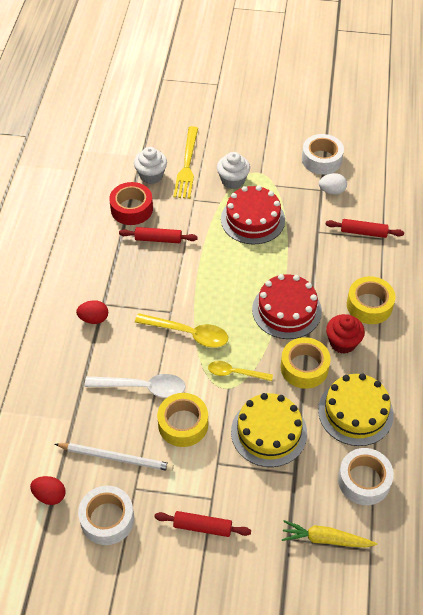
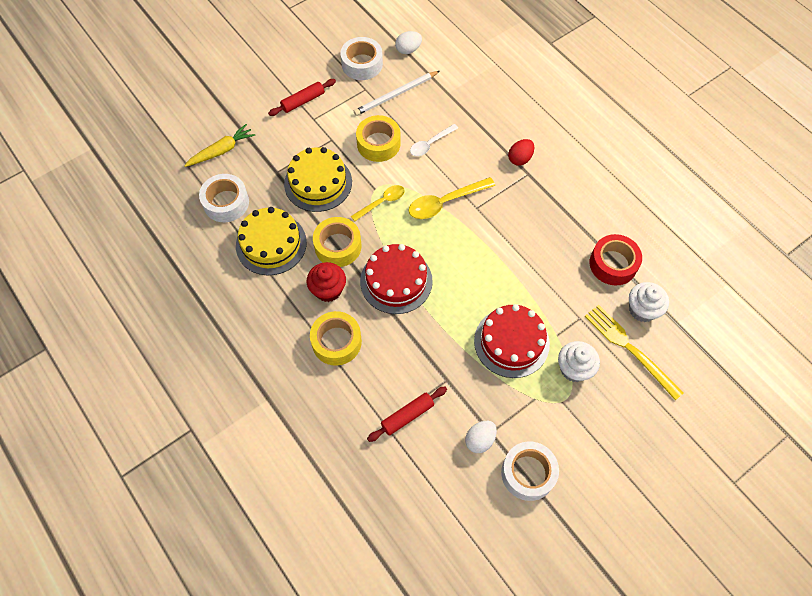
camera: 135 degrees right, 10 degrees up
(50, 495) = (408, 50): red egg -> white egg
(143, 387) = (430, 144): white spoon -> white spoon, size x0.65
(158, 239) = (558, 256): red rolling pin -> none

